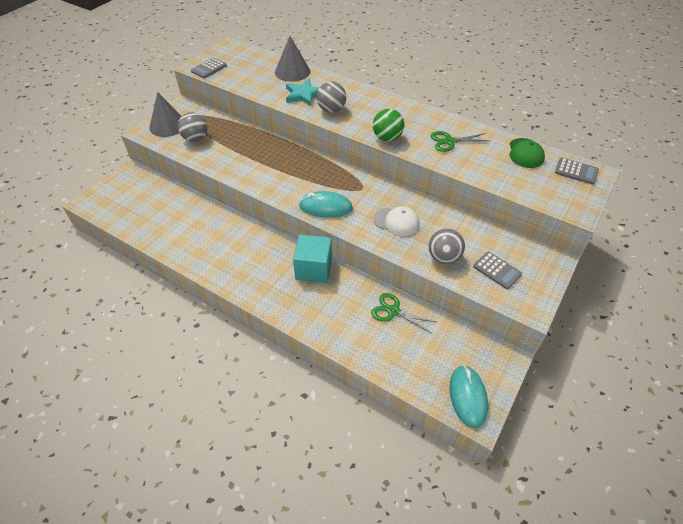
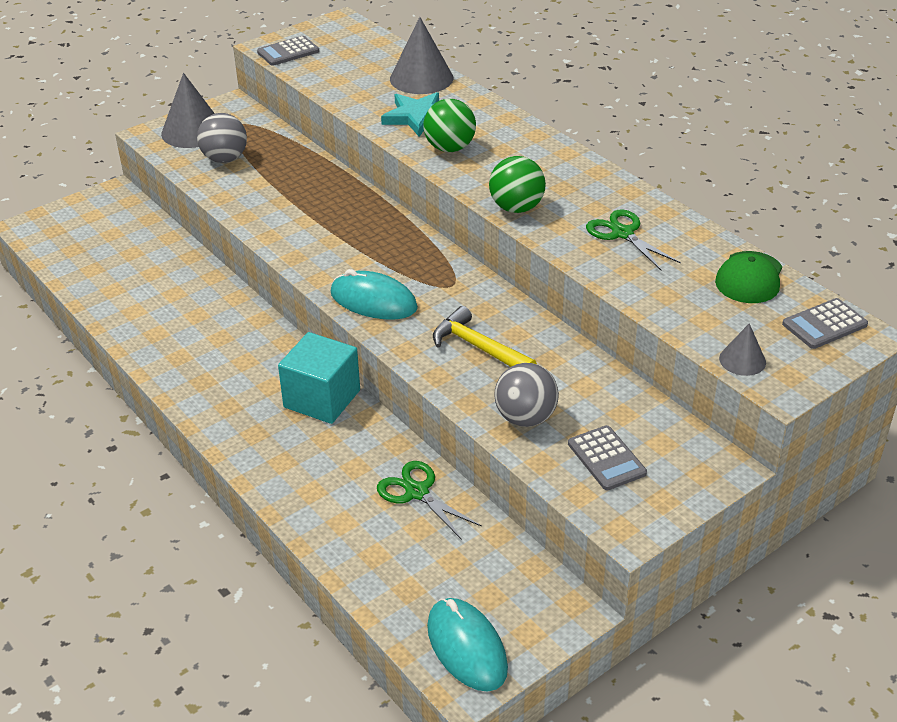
camera: 20 degrees right, 10 degrees down
(331, 110) = (450, 148): grey ball -> green ball
(396, 222) = (478, 347): white cap -> yellow hammer
(449, 141) = (622, 233): green scissors -> green scissors turned 45 degrees clockwise
(468, 397) = (466, 647): turquoise mouse -> turquoise mouse turned 45 degrees counterclockwise
(551, 201) = (742, 360): none -> grey cone
(576, 171) = (824, 324): grey calculator -> grey calculator turned 105 degrees clockwise

